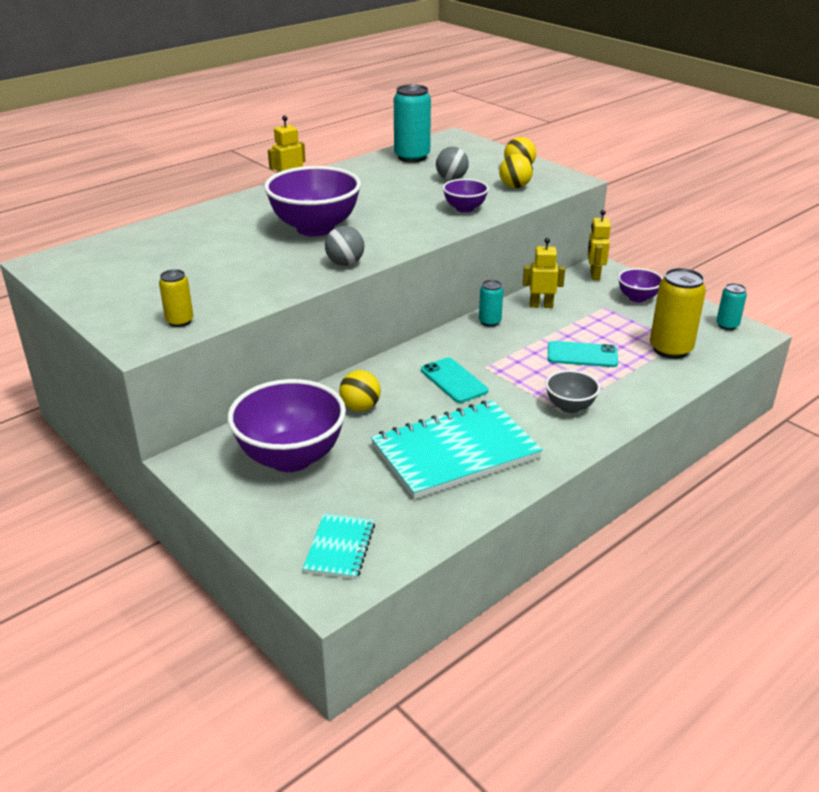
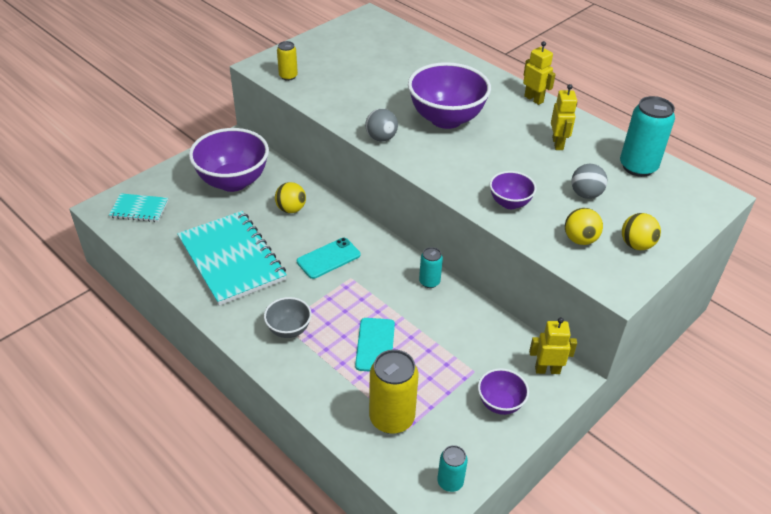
camera: 85 degrees right, 10 degrees up
(541, 305) = (468, 320): yellow robot -> yellow robot (558, 144)

